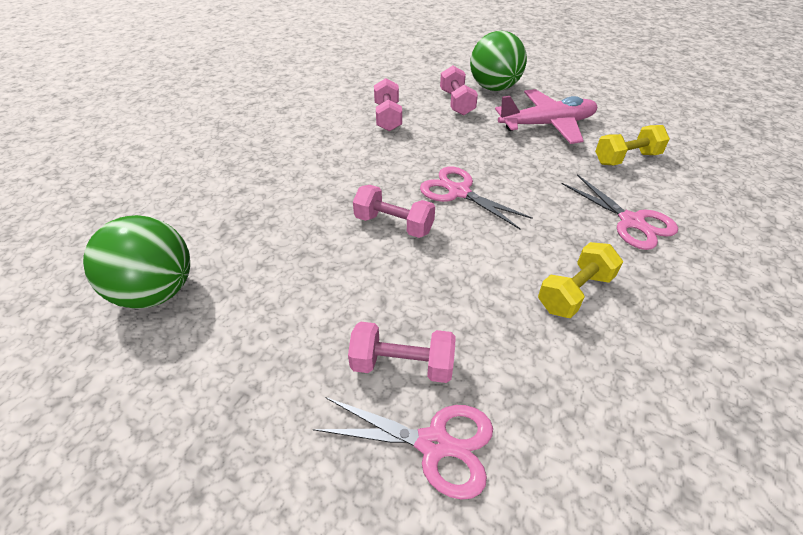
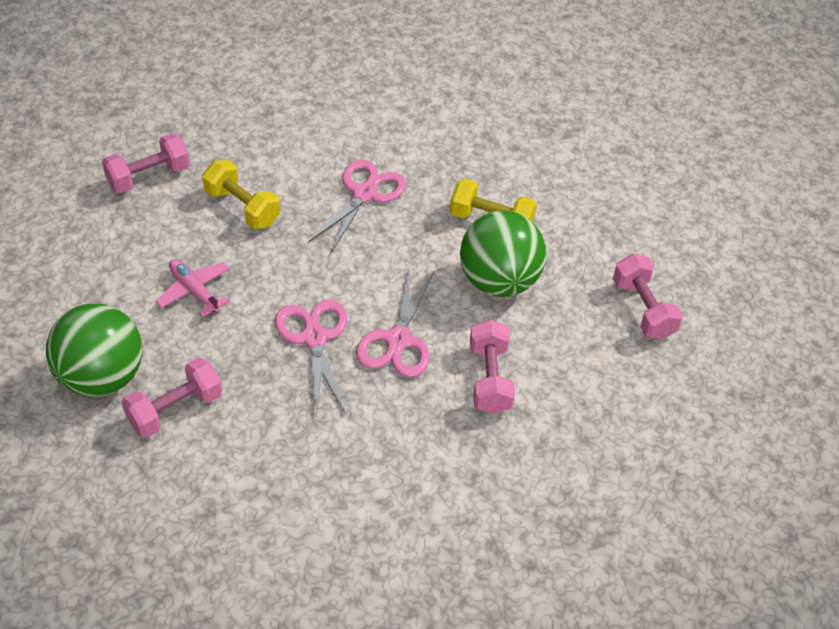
camera: 120 degrees left, 5 degrees up
(157, 292) = (716, 535): green ball -> green ball (498, 281)
(388, 117) = (263, 481): pink dumbbell -> pink dumbbell (148, 176)
(434, 444) = (686, 270): pink scissors -> pink scissors (314, 338)
(547, 125) = (194, 291): pink plane -> pink plane, size x0.55

